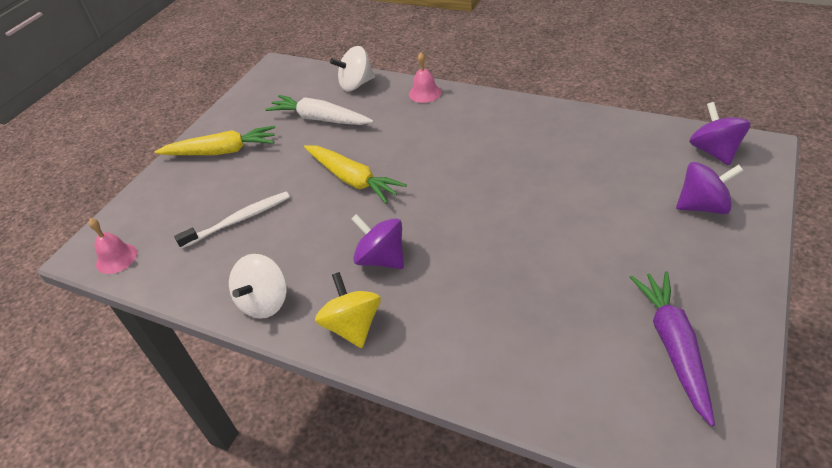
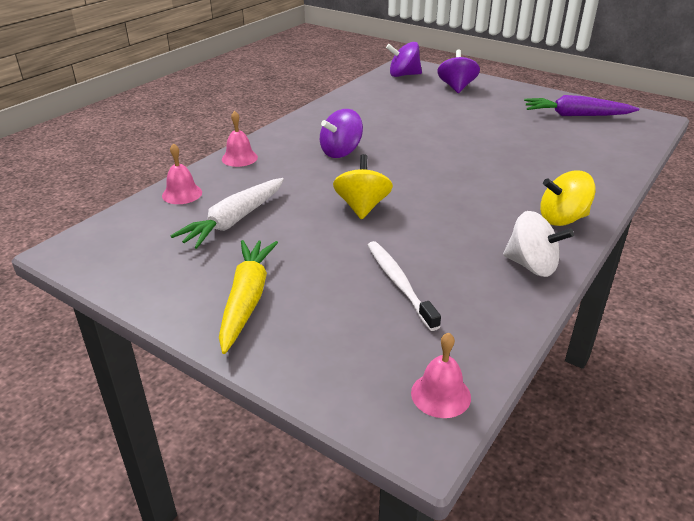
camera: 85 degrees left, 10 degrees down
(352, 179) = (362, 207): yellow carrot -> yellow spinning top
(356, 84) = (182, 194): white spinning top -> pink bell
(381, 258) = (482, 200): purple spinning top -> purple spinning top (341, 152)

